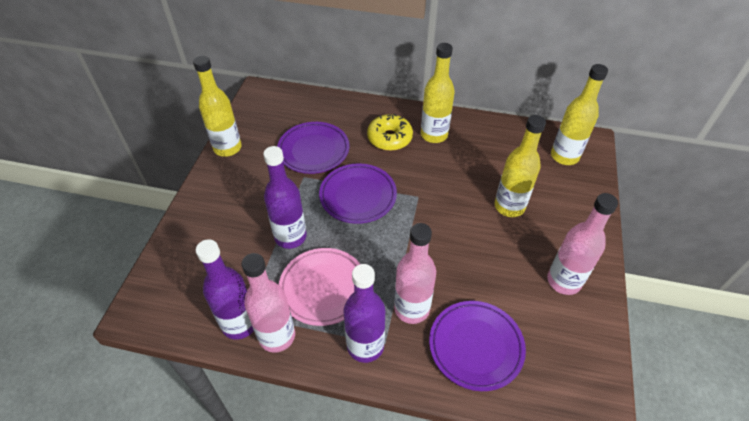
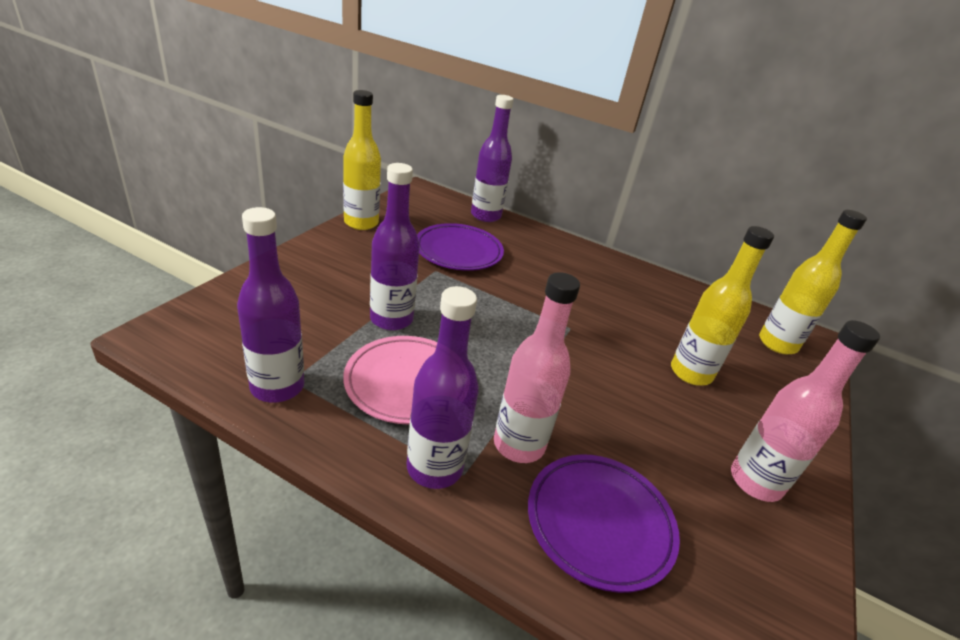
camera: 10 degrees right, 15 degrees down
(277, 336) = (318, 416): pink bottle -> none
(321, 102) = (485, 216): none -> purple bottle
(358, 196) = (493, 306): purple plate -> none
(389, 138) = (554, 266): yellow donut -> none
(434, 135) = (610, 278): yellow bottle -> none

